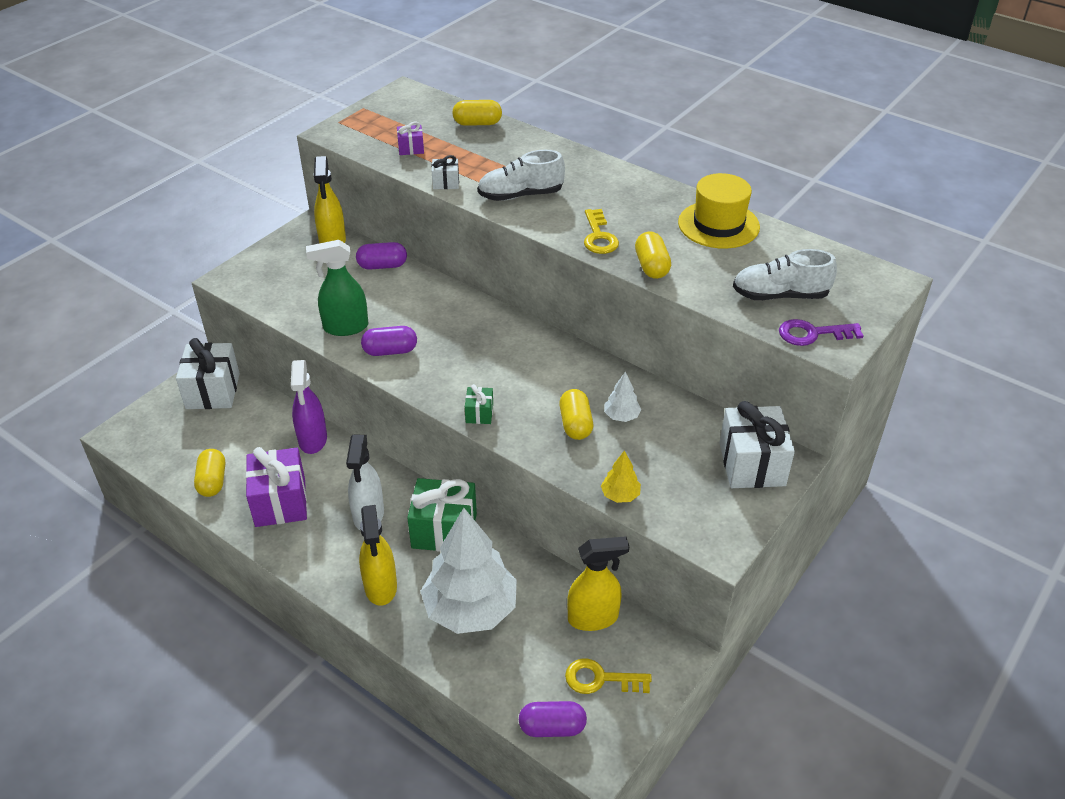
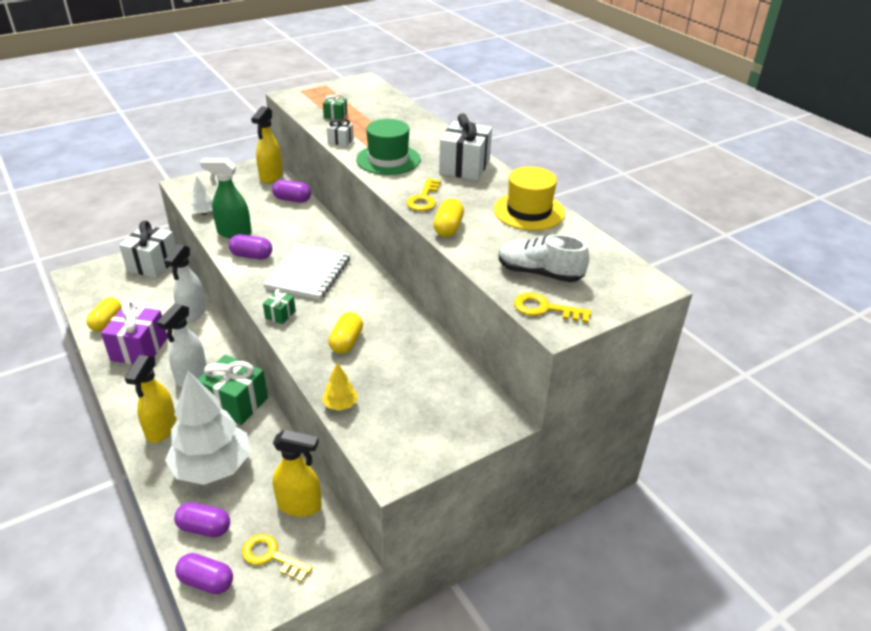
camera: 20 degrees right, 5 degrees down
(313, 440) = (192, 313): purple spray bottle -> white spray bottle
(411, 149) = (335, 115): purple gift -> green gift
(473, 355) = (308, 273): none -> white notebook
(477, 123) = (397, 109): yellow capsule -> none
(510, 675) = (204, 528): none -> purple capsule
(520, 195) = (388, 159): white shoe -> green hat
(621, 416) = (387, 346): white tree -> white tree (204, 213)
(752, 464) = (467, 413): white gift -> white gift (464, 167)
(813, 334) = (545, 309): purple key -> yellow key

